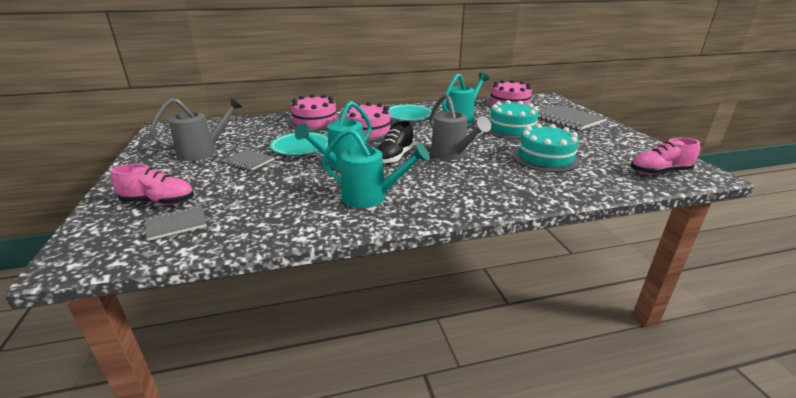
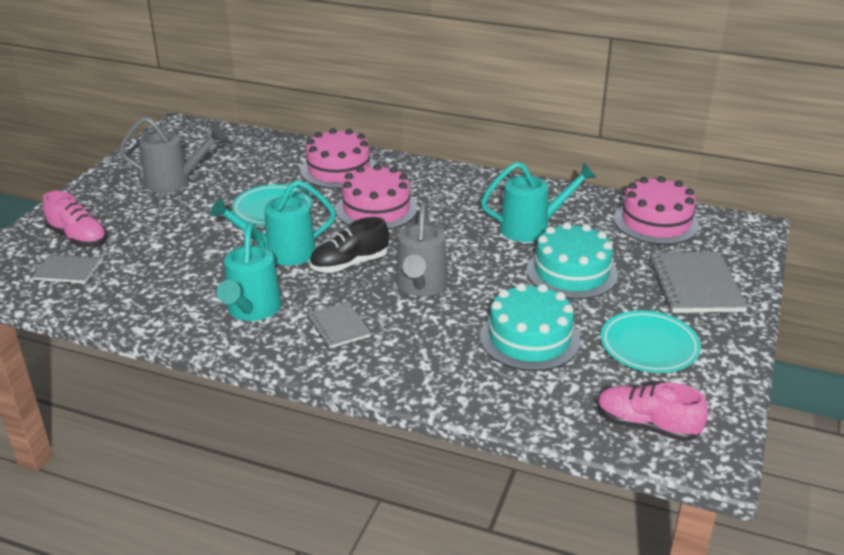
camera: 35 degrees right, 5 degrees up
(249, 161) = (201, 212): grey notebook -> grey notebook (339, 327)
(371, 197) = (252, 310): turquoise watering can -> turquoise watering can turned 45 degrees clockwise
(408, 116) = (467, 197): turquoise plate -> turquoise plate (649, 346)

